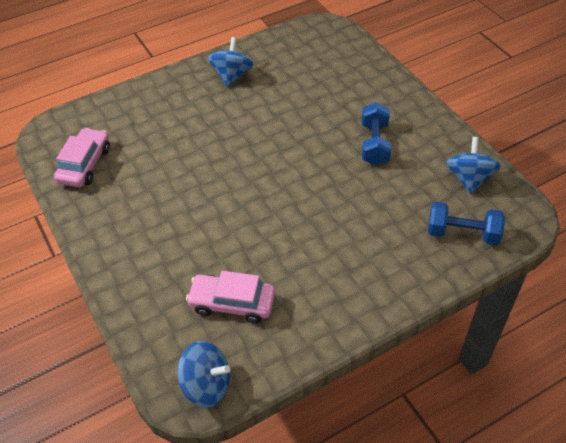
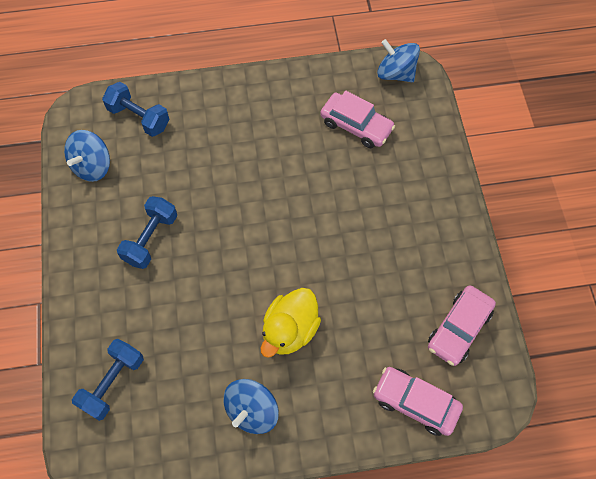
camera: 160 degrees left, 15 degrees up
(112, 112) = (415, 403): none -> pink car
(225, 123) = (290, 330): none -> yellow duck
(338, 61) = (113, 383): none -> blue dumbbell

